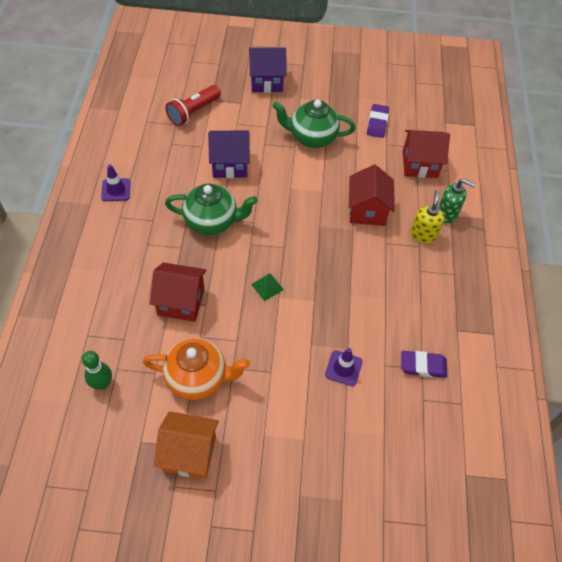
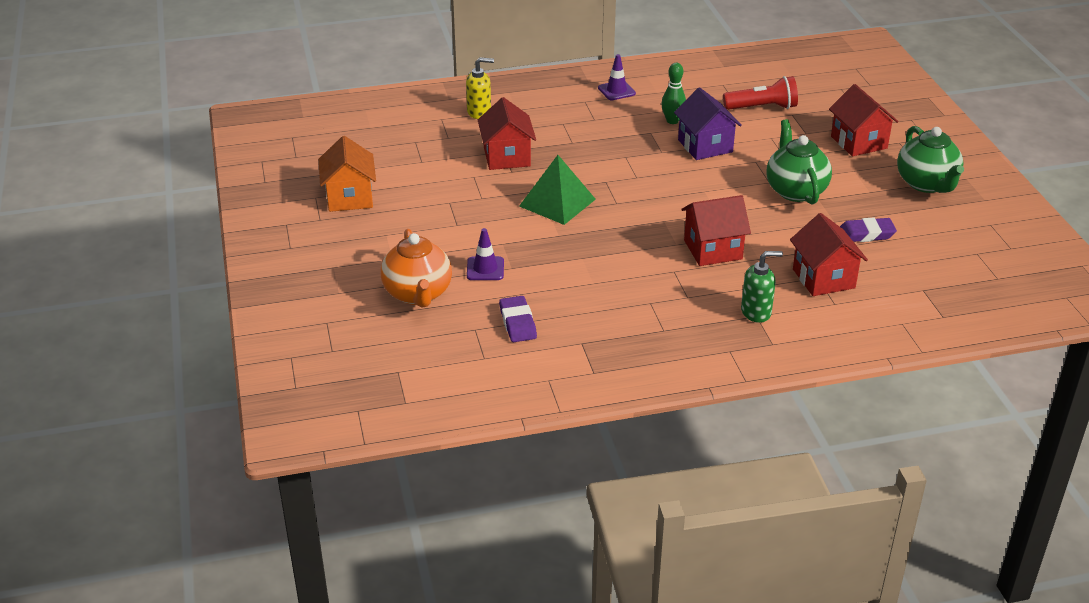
camera: 75 degrees right, 20 degrees down
(102, 384) = (396, 138): green bowling pin -> green bowling pin (672, 121)
(193, 112) = (762, 107): red flashlight -> red flashlight turned 150 degrees clockwise
(197, 378) = (428, 185): orange teapot -> orange teapot (418, 294)
(212, 221) = (618, 152): green teapot -> green teapot (926, 184)
(266, 81) = (859, 142): purple house -> red house
(267, 287) = (557, 202): green pyramid -> green pyramid, size x2.03
(423, 235) = (707, 297): yellow soap dispenser -> yellow soap dispenser (479, 112)
(447, 214) = (756, 312): green soap dispenser -> green soap dispenser turned 105 degrees counterclockwise

